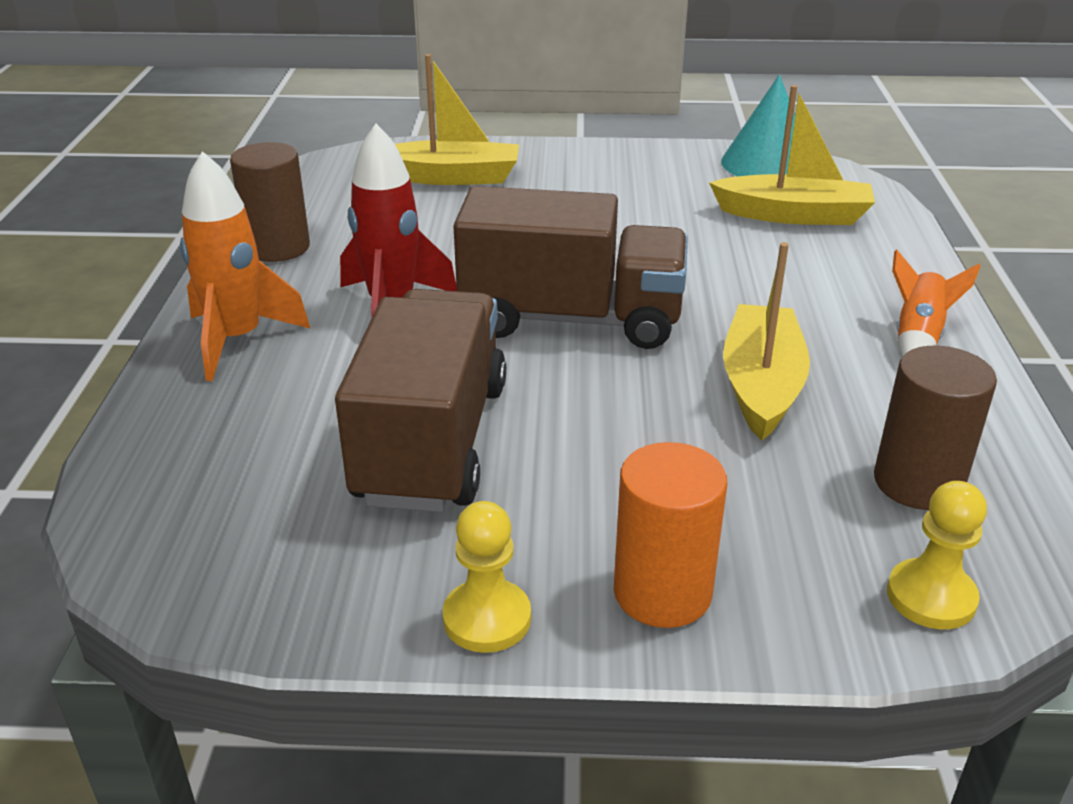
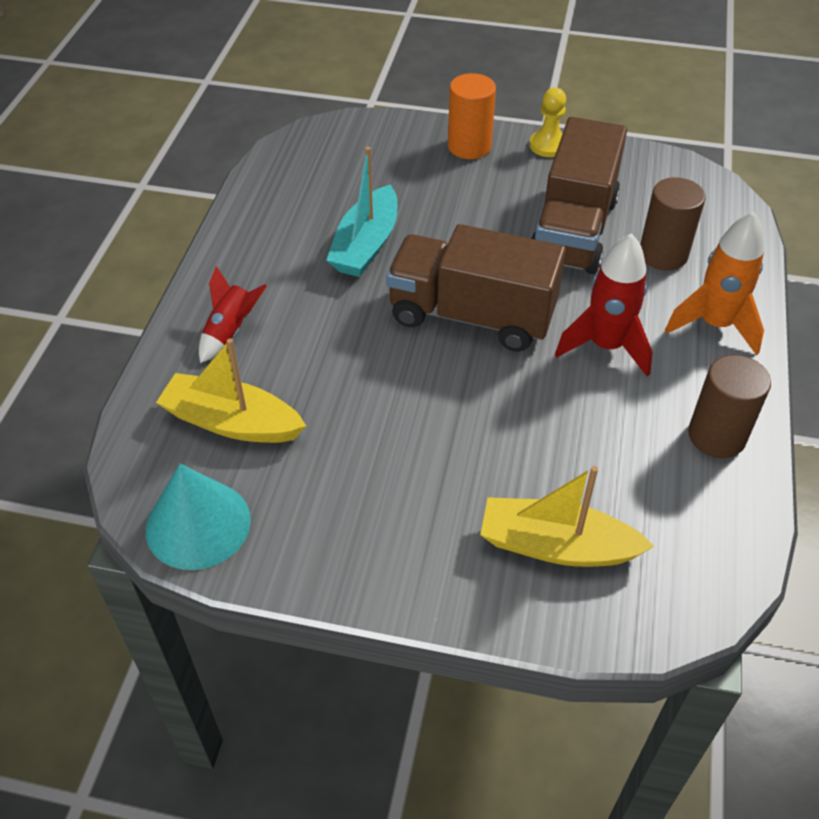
camera: 170 degrees left, 15 degrees up
(761, 385) = (366, 245): yellow boat -> turquoise boat
(864, 277) = (230, 331): none -> red rocket
(917, 338) = (240, 268): orange rocket -> none
(918, 483) = (319, 178): brown cylinder -> brown cylinder (663, 254)
(931, 597) = (353, 133): yellow pawn -> none

